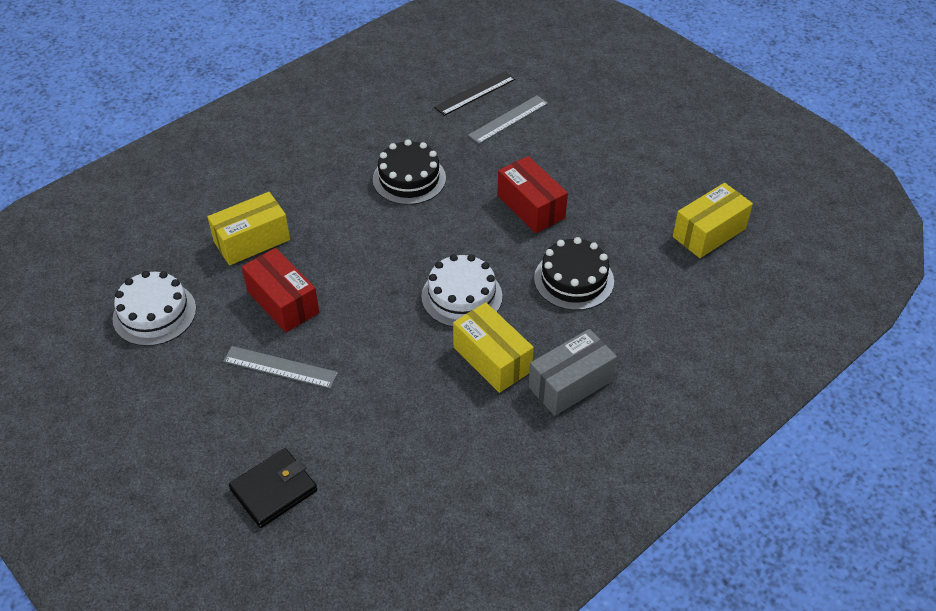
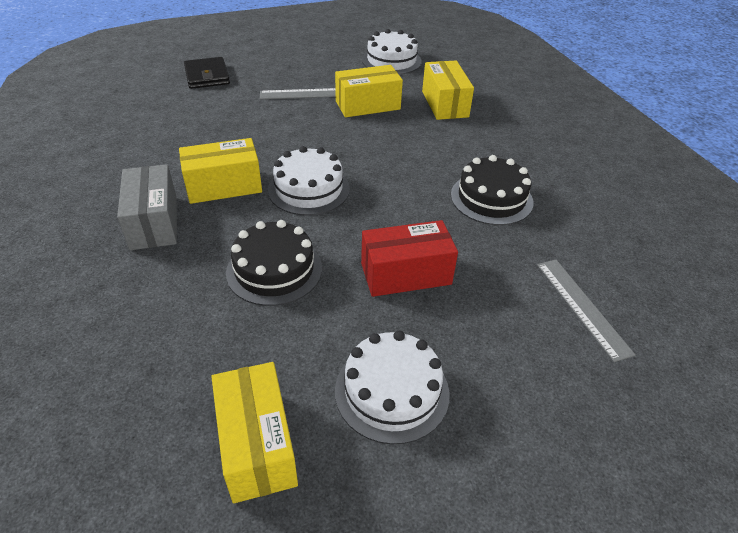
camera: 110 degrees right, 5 degrees down
(280, 367) = (304, 94): grey ruler -> grey ruler turned 45 degrees clockwise
(283, 302) = (367, 105): red box -> yellow box
(475, 93) = (646, 292): black ruler -> none
(634, 188) = (392, 391): none -> white cake

